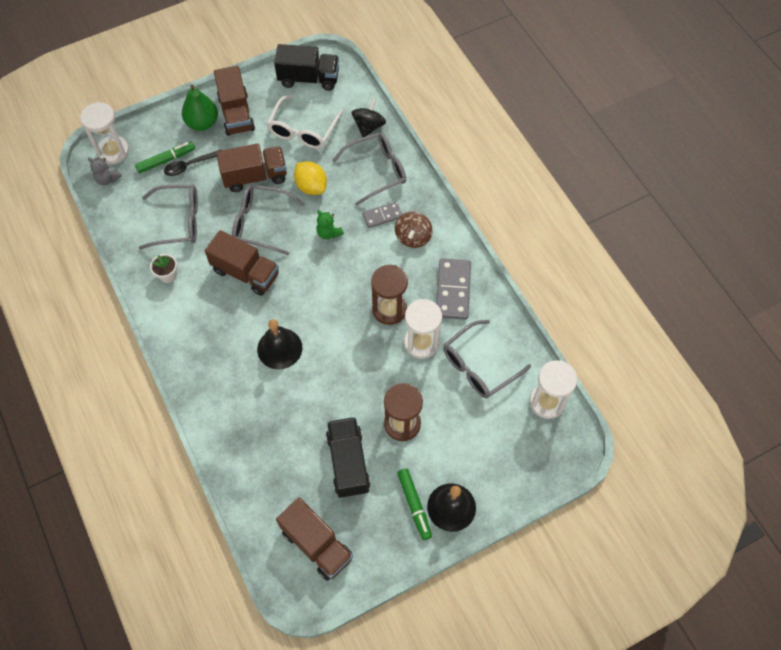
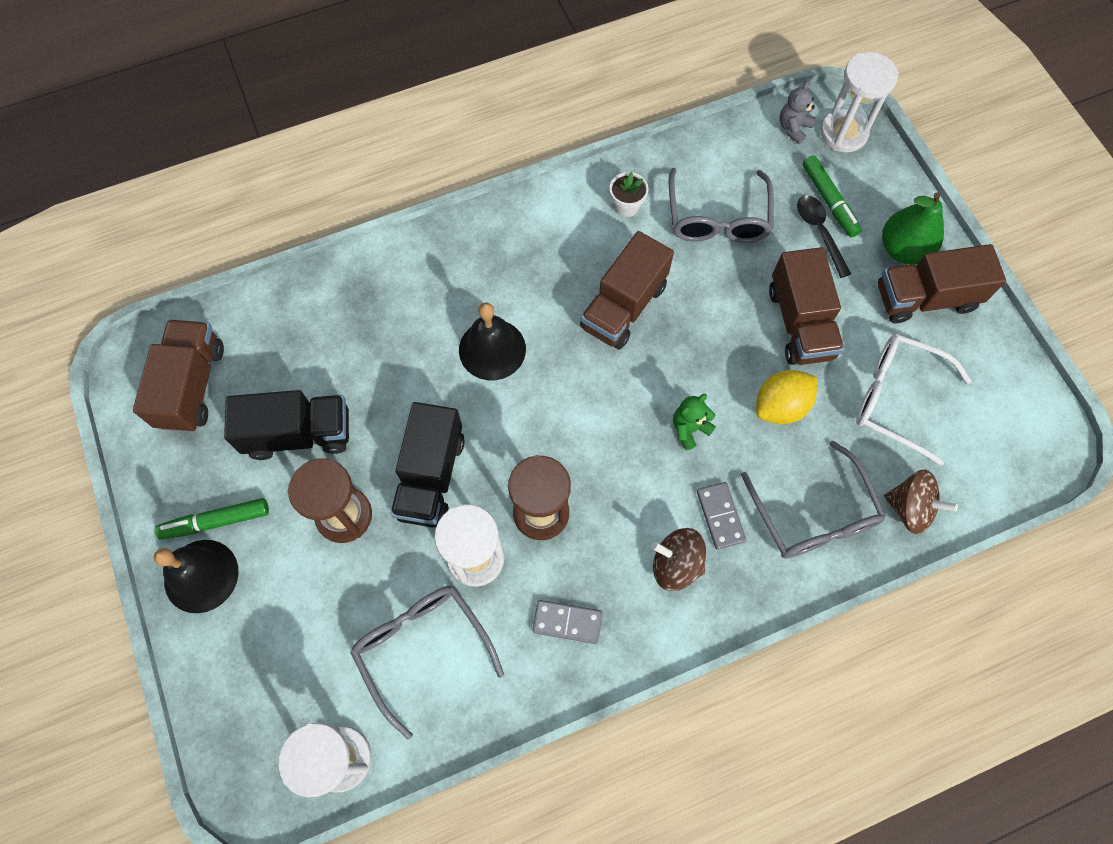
camera: 95 degrees right, 5 degrees up
(261, 223) = (711, 329): grey glasses -> none
(308, 78) = (1010, 413): black truck -> black truck (431, 476)
(317, 544) = (192, 386): brown truck -> brown truck turned 135 degrees clockwise
(368, 126) = (909, 508): black spinning top -> brown spinning top
(453, 290) = (567, 622): grey domino -> grey domino, size x0.60

